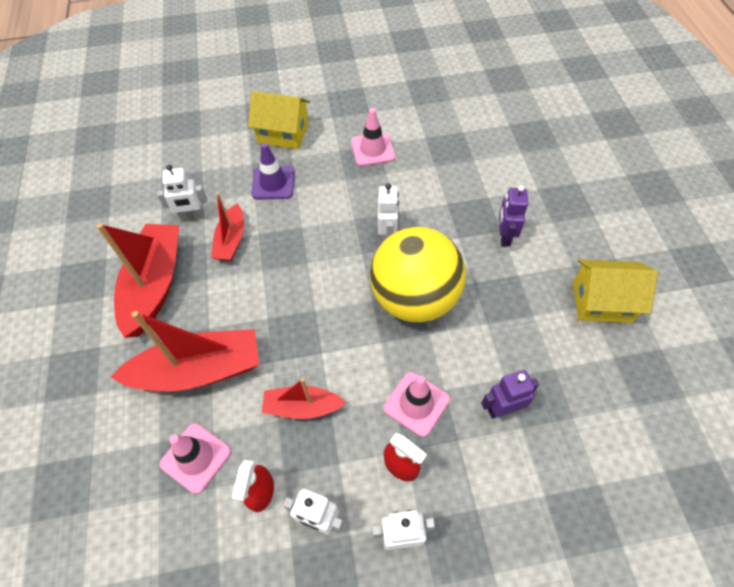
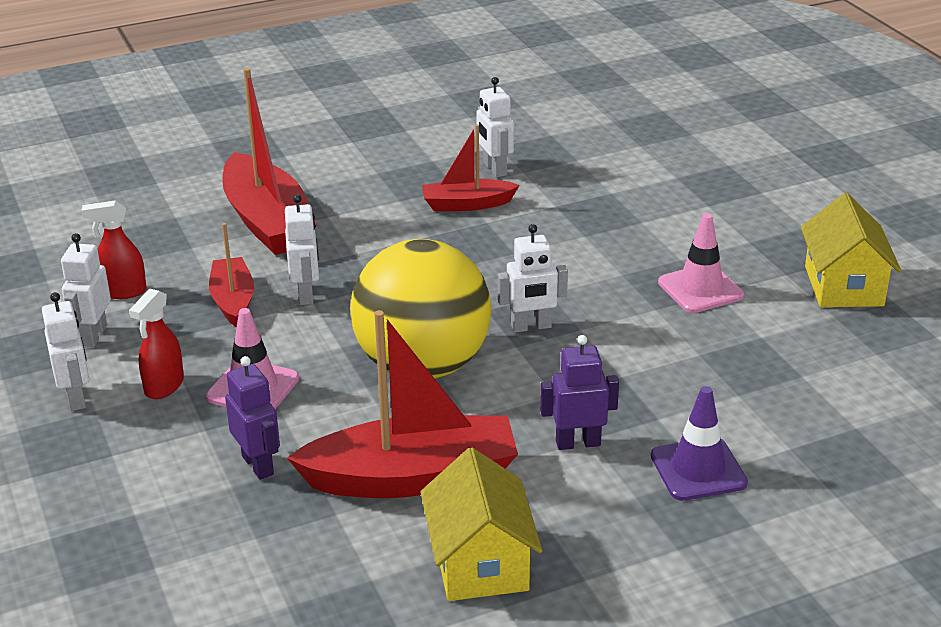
camera: 75 degrees right, 25 degrees down
(155, 285) = (378, 168): red boat -> red boat (412, 477)
(196, 457) = (159, 242): pink traffic cone -> none
(273, 183) = (583, 216): purple traffic cone -> purple traffic cone (698, 469)
(283, 133) = (686, 206): yellow house -> yellow house (843, 286)
(310, 356) = (306, 294): none -> white robot

